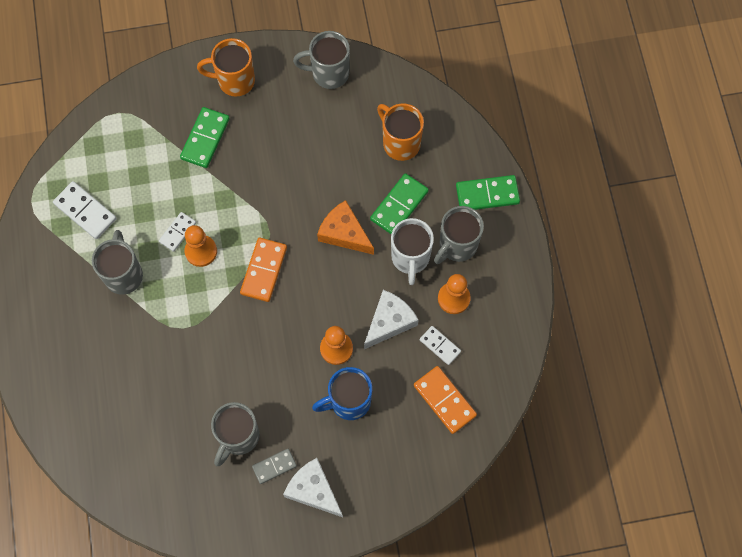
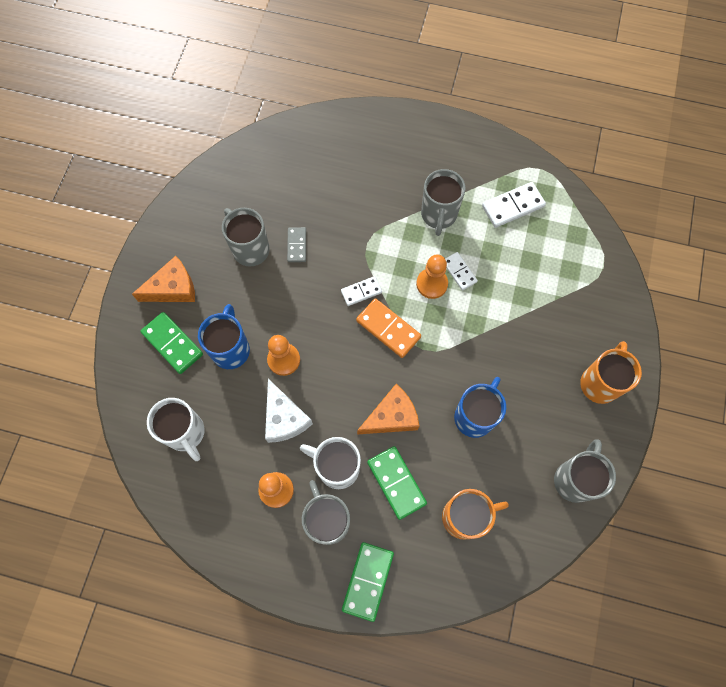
camera: 115 degrees right, 0 degrees up
(124, 274) = (438, 215): grey mug -> grey mug turned 75 degrees clockwise
(205, 139) = (545, 331): green domino -> green domino (172, 343)
(274, 466) = (210, 266): grey domino -> grey domino (297, 245)
(311, 167) = (475, 416): none -> blue mug
(313, 490) = (173, 288): white cheese -> orange cheese
(440, 346) = (237, 453): white domino -> white domino (361, 292)
(444, 400) = (186, 433): orange domino -> white mug

